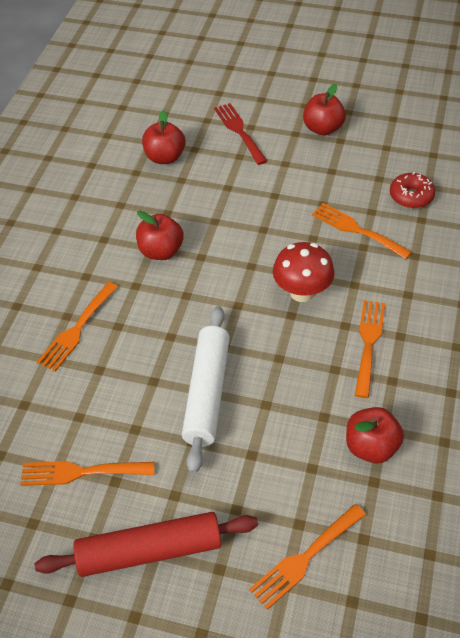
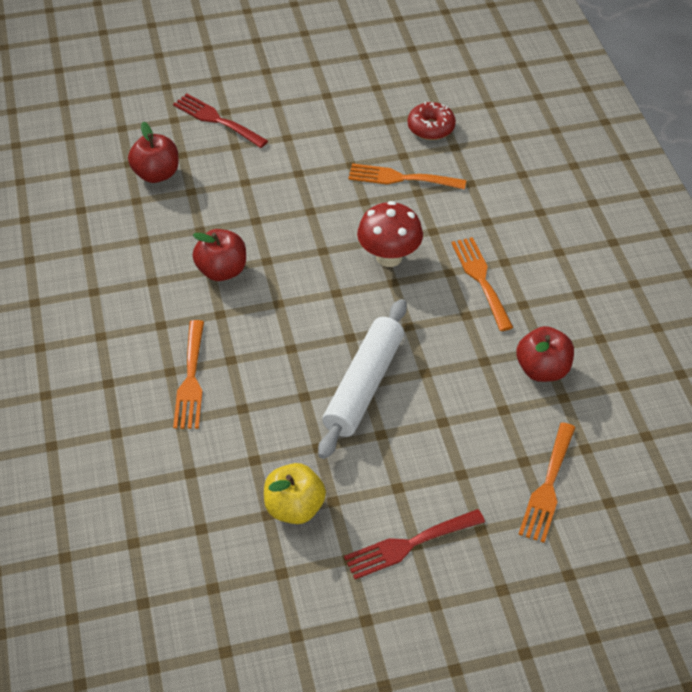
camera: 30 degrees left, 0 degrees up
(81, 472) = (294, 508): orange fork -> yellow apple
(149, 551) = (408, 545): red rolling pin -> red fork
(207, 393) = (363, 385): white rolling pin -> white rolling pin turned 45 degrees clockwise
(323, 129) = (301, 89): red apple -> none

